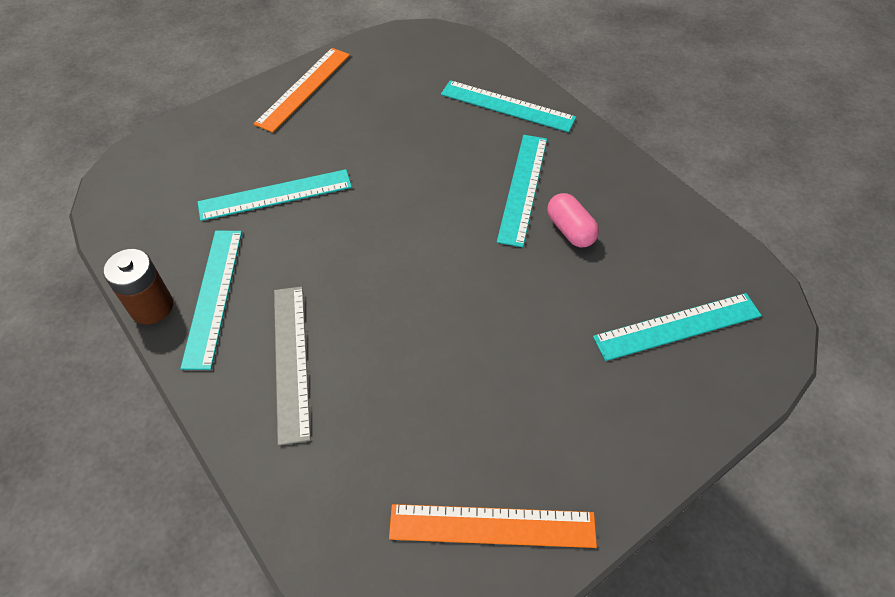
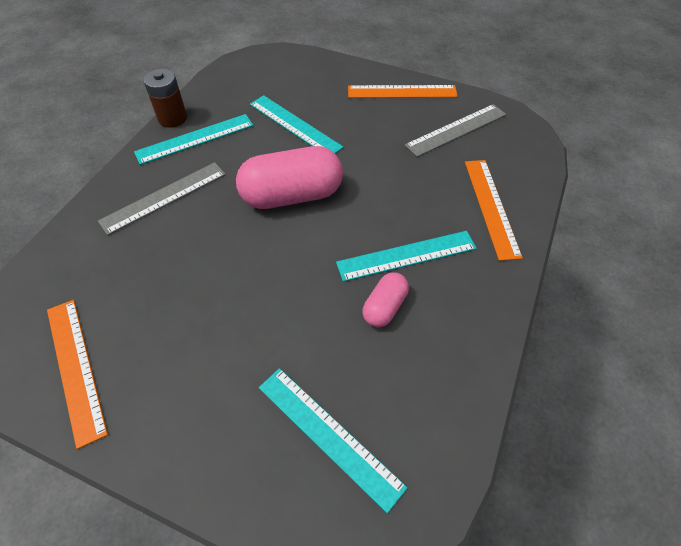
camera: 60 degrees right, 0 degrees up
(382, 241) = (292, 196): none -> pink capsule
(394, 78) = (456, 130): none -> grey ruler
(507, 106) = (491, 207): turquoise ruler -> orange ruler

